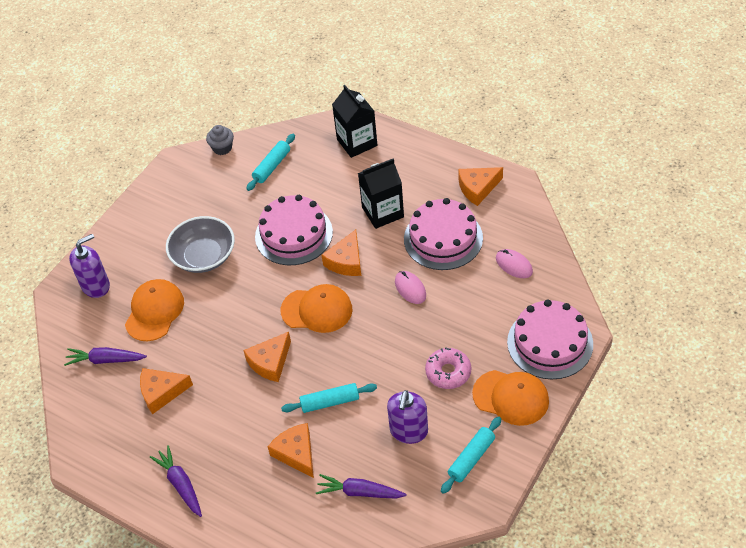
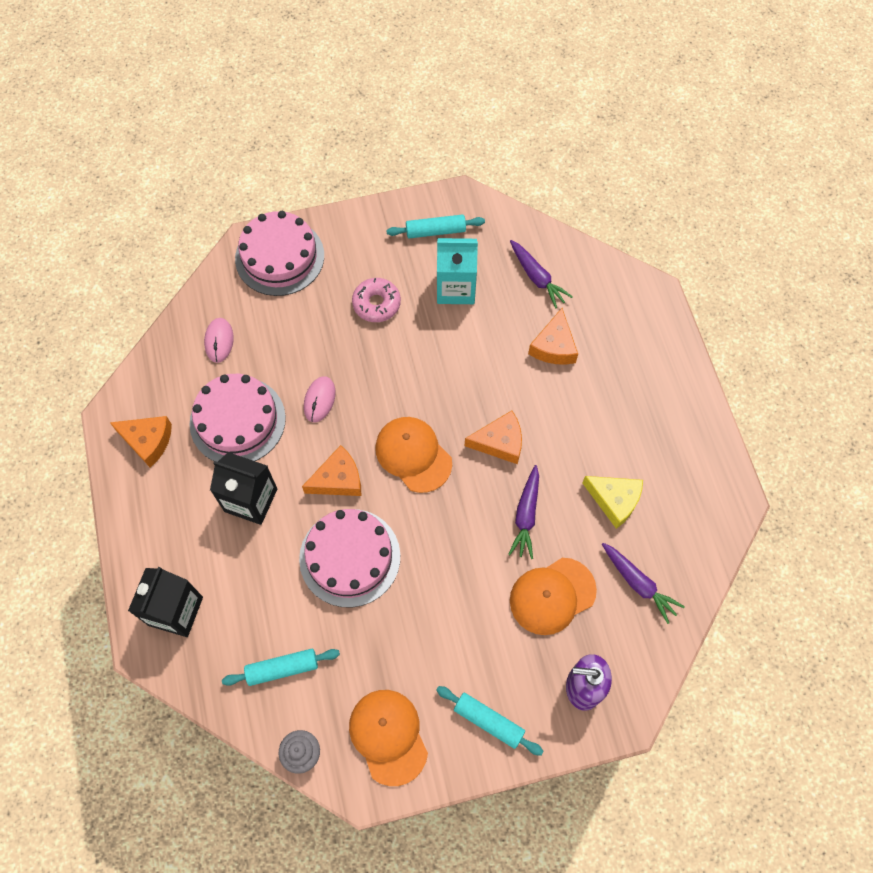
camera: 140 degrees left, 15 degrees up
(161, 392) = (614, 500): orange cheese -> yellow cheese
(180, 484) = (665, 402): purple carrot -> purple carrot (526, 515)
(204, 256) = (452, 617): grey bowl -> none
(330, 402) = (488, 363): turquoise rolling pin -> turquoise rolling pin (488, 721)
(408, 431) = (455, 288): purple soap dispenser -> turquoise carton
(511, 397) = (357, 245): orange cap -> orange cap (388, 736)

